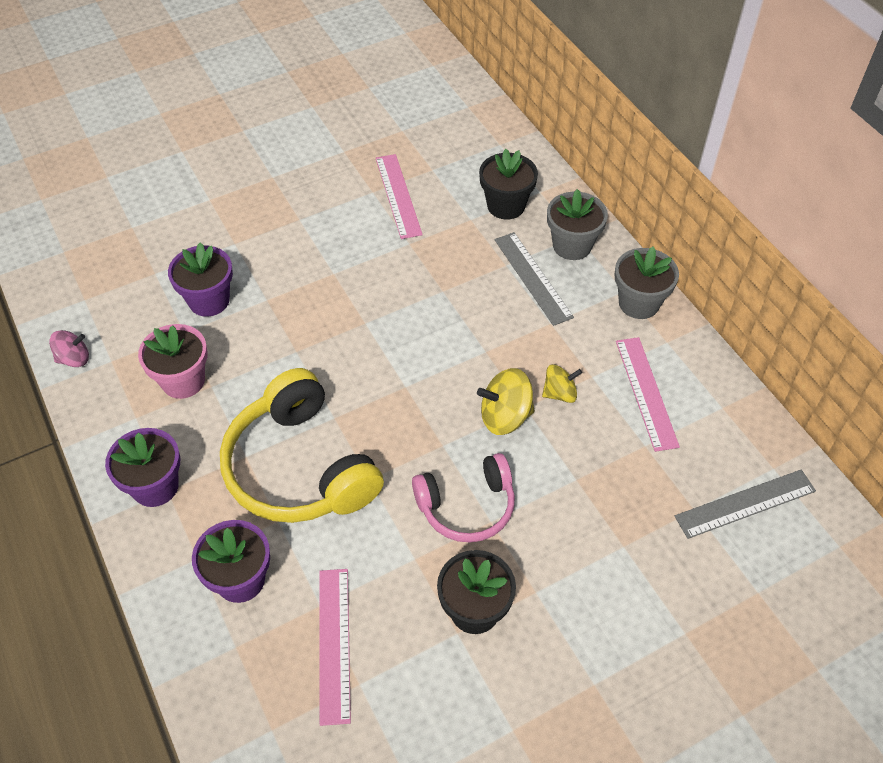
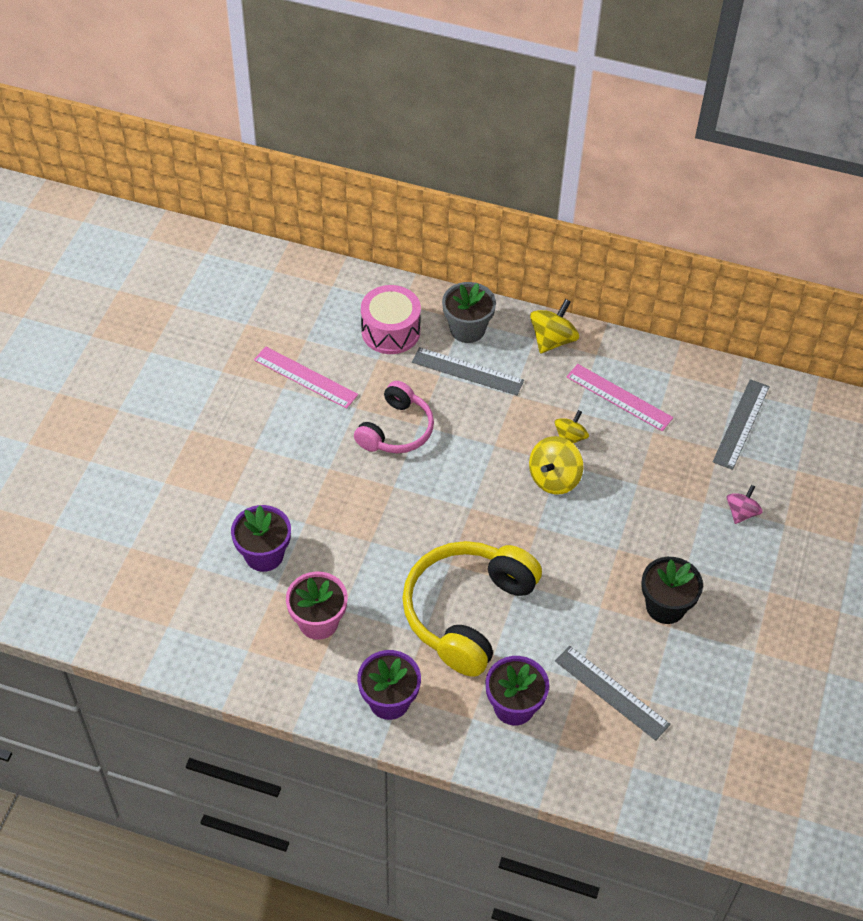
camera: 45 degrees left, 0 degrees up
(74, 359) = (218, 670): pink spinning top -> pink spinning top (741, 512)
(300, 467) = (467, 612): yellow headphones -> yellow headphones turned 105 degrees clockwise
(334, 644) = (612, 692): pink ruler -> grey ruler
(467, 506) = (594, 551): pink headphones -> pink headphones (396, 430)
(506, 206) = (390, 331): black flower pot -> pink drum
(639, 303) = (552, 340): grey flower pot -> yellow spinning top

